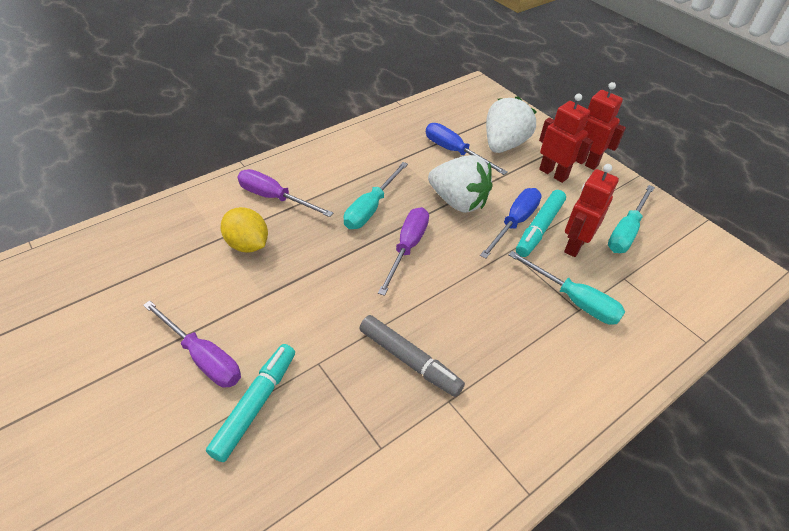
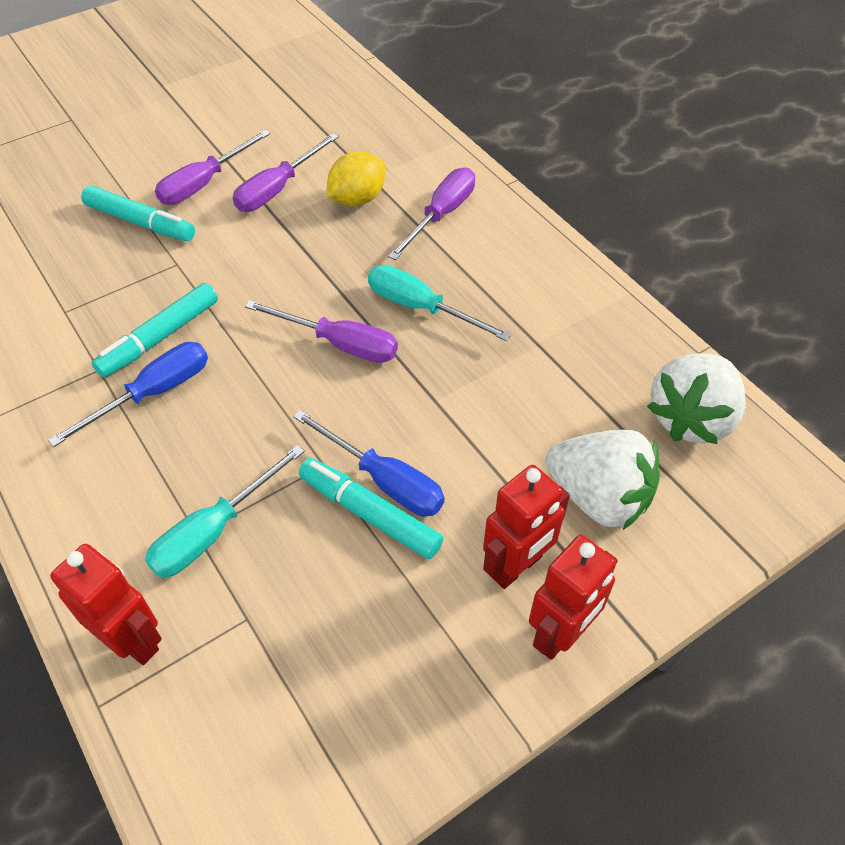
camera: 95 degrees right, 5 degrees up
(223, 298) = (278, 189): none -> purple screwdriver
(409, 360) = (160, 338): grey marker -> turquoise marker
(454, 152) = (566, 418): blue screwdriver -> blue screwdriver (153, 393)
(458, 202) = (435, 410): white strawberry -> white strawberry (691, 418)
(574, 245) = (327, 559): red robot -> red robot (132, 640)
(626, 231) = (354, 656): turquoise screwdriver -> none

